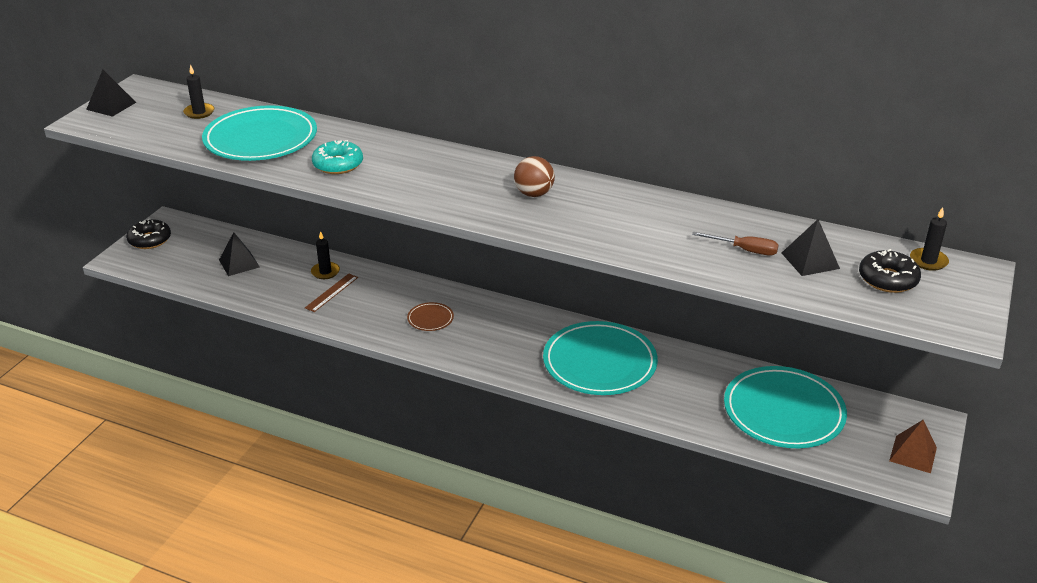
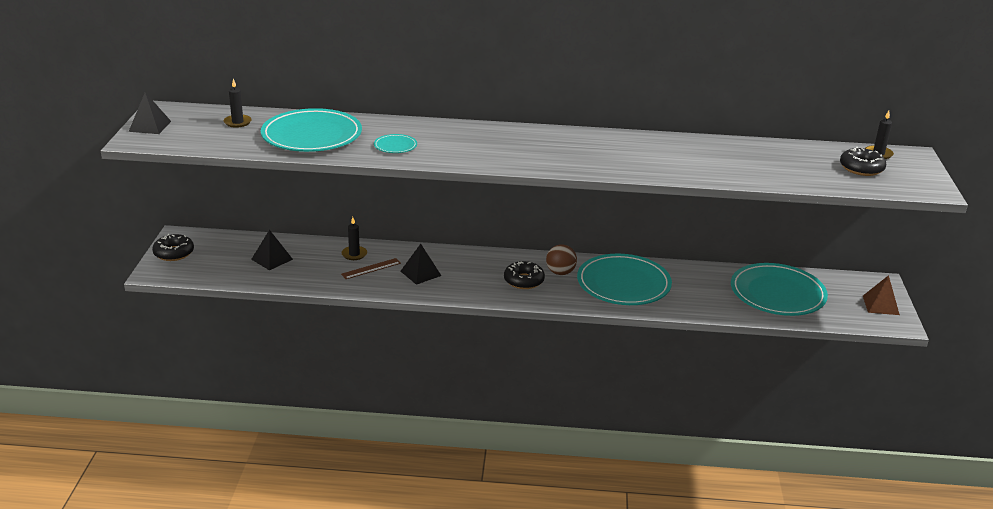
camera: 20 degrees left, 5 degrees down
(331, 292) = (371, 268): brown ruler -> brown ruler turned 45 degrees clockwise
(338, 164) = (395, 146): turquoise donut -> turquoise plate
(430, 319) = (468, 275): brown plate -> none
(487, 337) = (524, 281): none -> black donut
(534, 194) = (570, 147): brown ball -> brown ball (560, 272)
(744, 250) = (753, 163): brown screwdriver -> none
(810, 260) = (802, 164): black pyramid -> black pyramid (420, 273)

